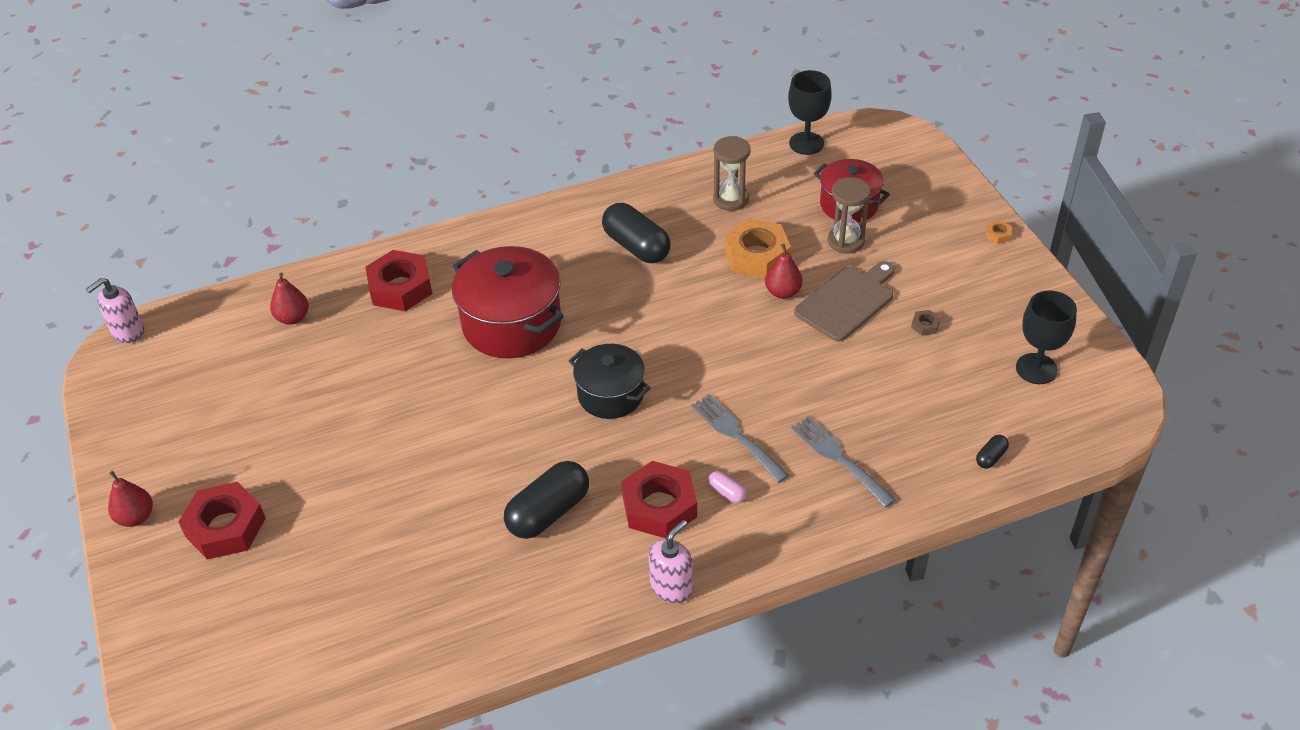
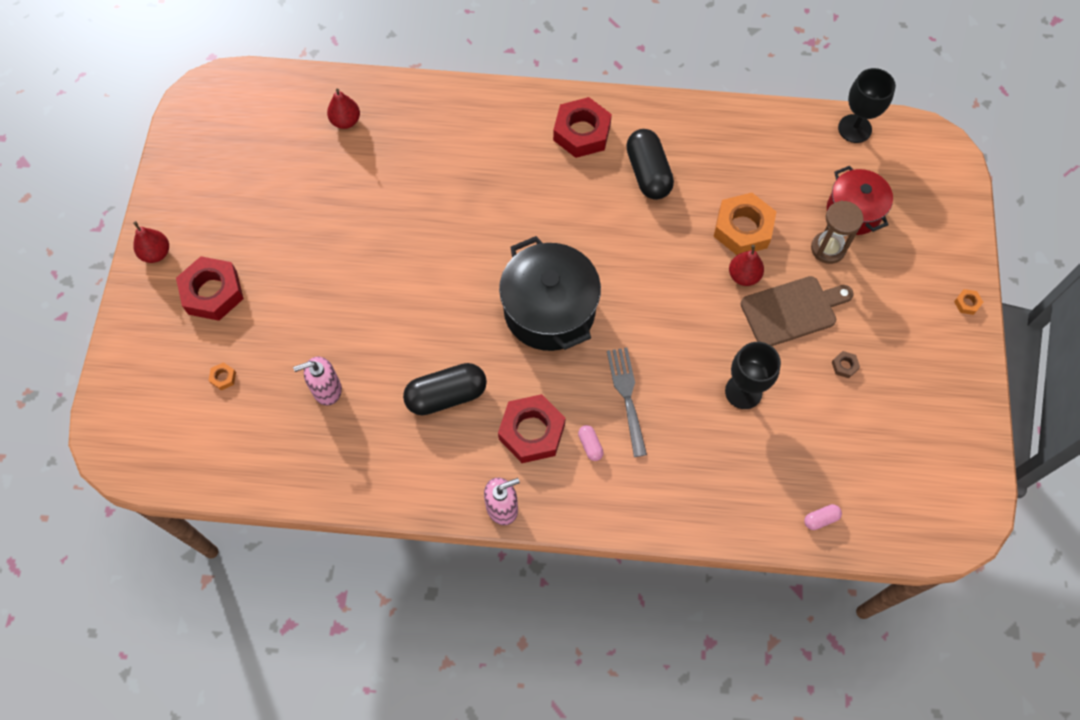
camera: 25 degrees right, 20 degrees up
(128, 332) = (221, 79): pink soap dispenser -> pink soap dispenser (326, 389)
(283, 602) = (223, 378): none -> orange nut
(400, 287) = (440, 129): red nut -> red nut (582, 132)
(511, 324) = (508, 205): red pot -> none
(610, 395) = (549, 310): black pot -> black pot, size x1.58
(731, 199) = (754, 160): brown hourglass -> none
(838, 458) = (696, 458): grey fork -> none
(991, 457) = (820, 519): black capsule -> pink capsule
(1036, 369) = (913, 454): black goblet -> black goblet (743, 391)

